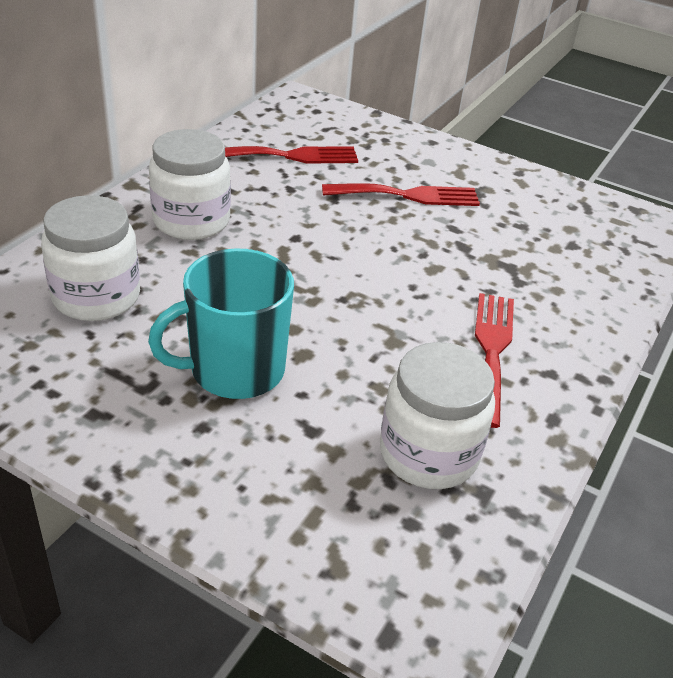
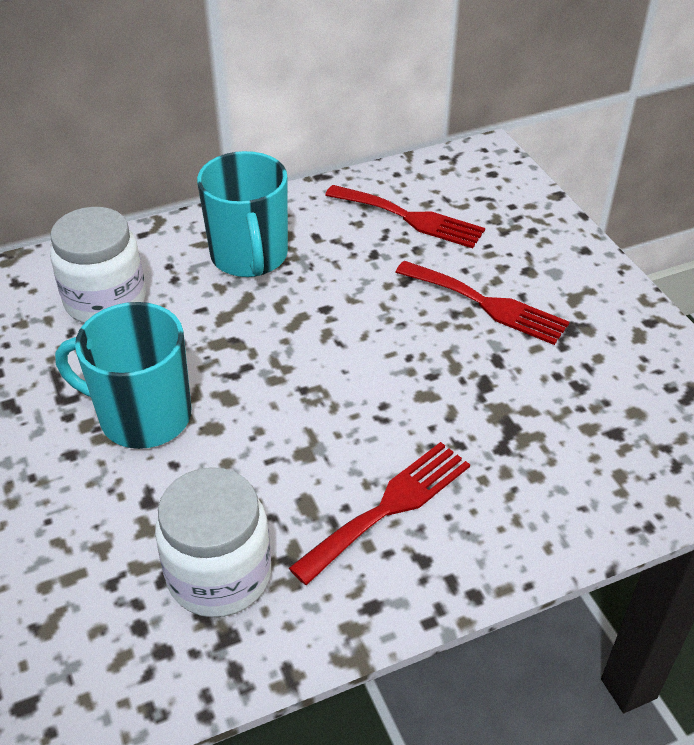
camera: 40 degrees right, 5 degrees up
(191, 221) = (249, 256): white jar -> turquoise mug

